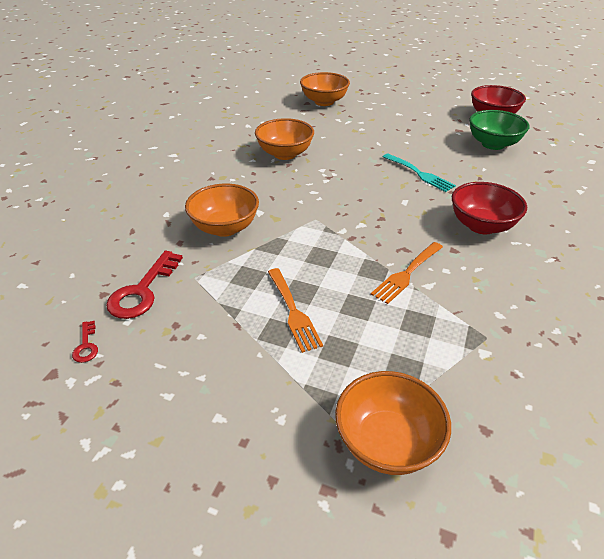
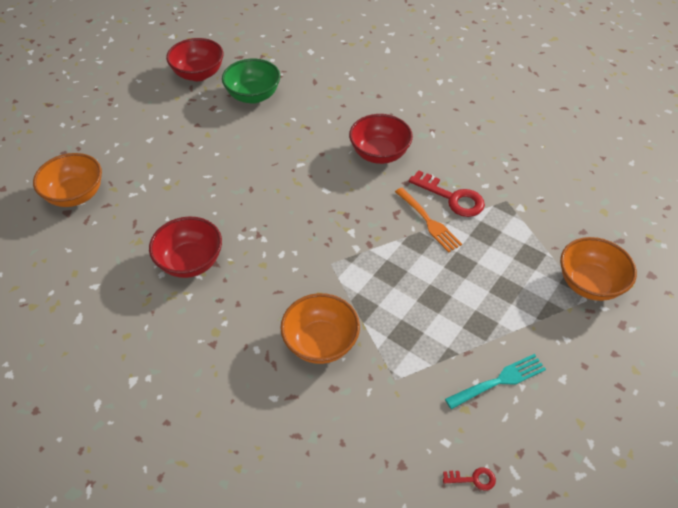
camera: 75 degrees left, 10 degrees up
(142, 291) = (405, 427): red key -> red key (452, 198)
(285, 154) = (190, 262): orange bowl -> red bowl
(293, 311) = (458, 309): orange fork -> none
(419, 174) = (283, 164): turquoise fork -> turquoise fork (499, 381)

